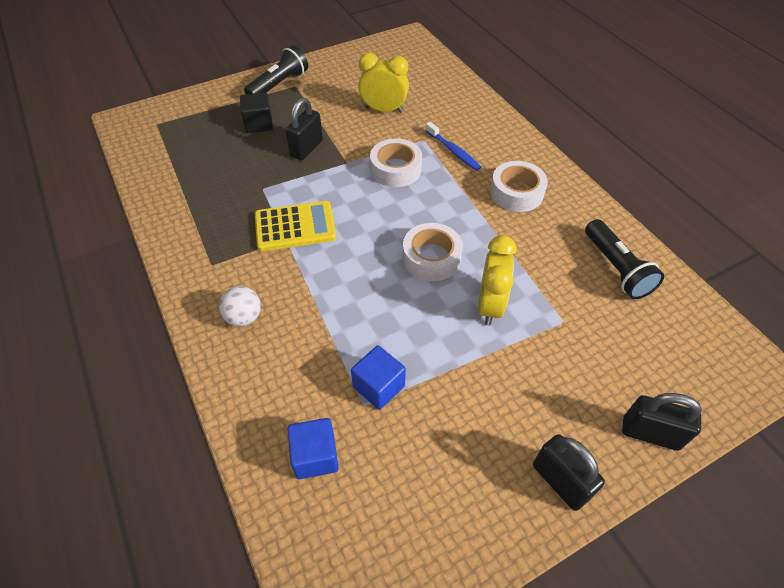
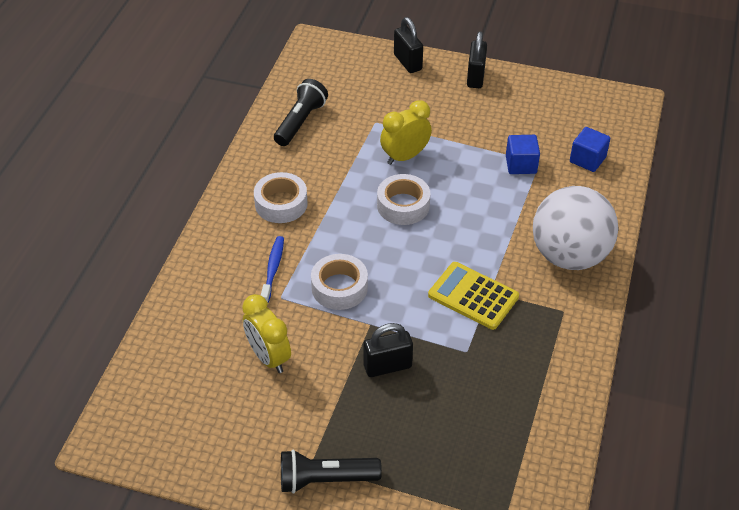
camera: 135 degrees left, 5 degrees down
(244, 317) = (569, 255): white ball -> white ball, size x2.40
(259, 124) = (401, 434): black cube -> none

